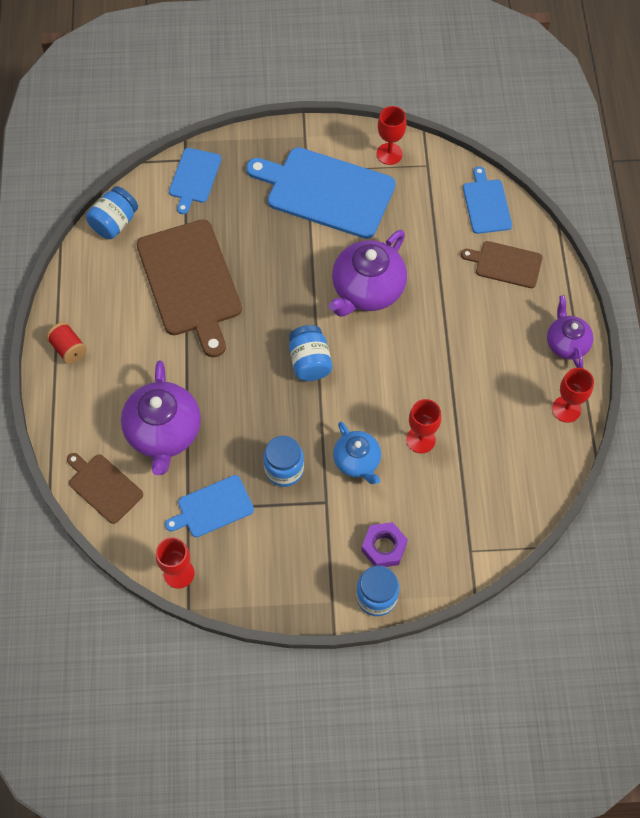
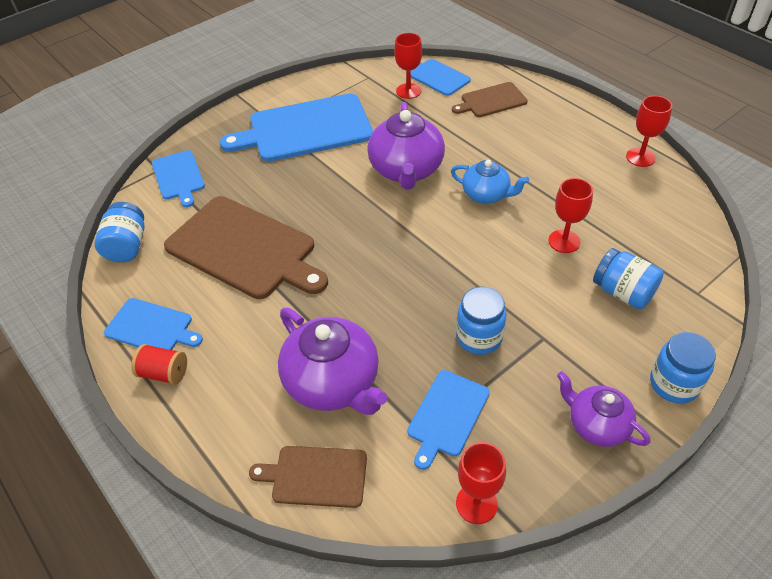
camera: 35 degrees left, 15 degrees down
(85, 306) = (152, 327): none -> blue cutting board
(309, 362) = (412, 243): blue jar -> blue jar (623, 292)
(357, 461) = (533, 289): blue teapot -> blue teapot (486, 195)
(384, 547) = (631, 339): purple nut -> none
(389, 154) = (332, 84): red goblet -> red goblet (408, 91)
(566, 343) = (589, 120): purple teapot -> purple teapot (596, 424)

